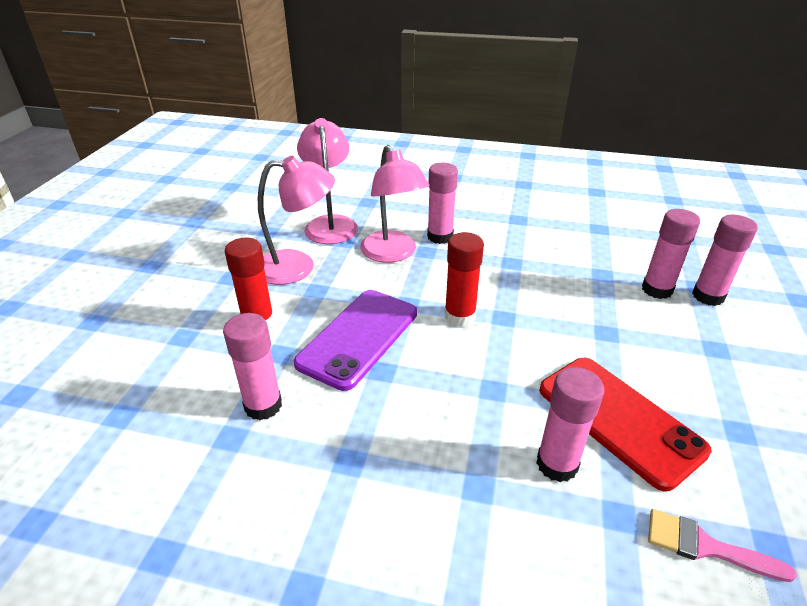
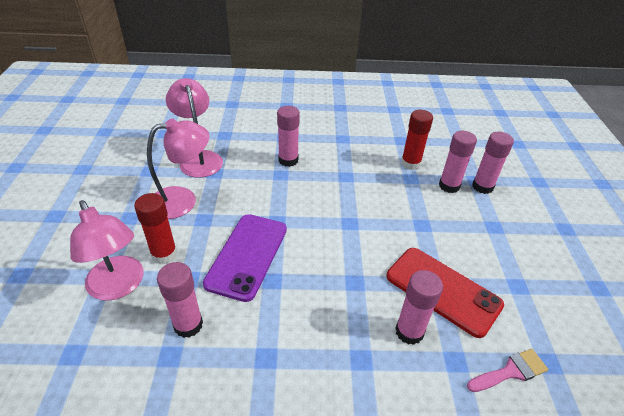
camera: 15 degrees left, 5 degrees up
(393, 254) = (255, 180): pink lamp -> pink lamp (119, 286)
(459, 316) = (318, 226): red glue stick -> red glue stick (410, 163)
(705, 546) = (510, 371): pink brush -> pink brush turned 150 degrees clockwise

